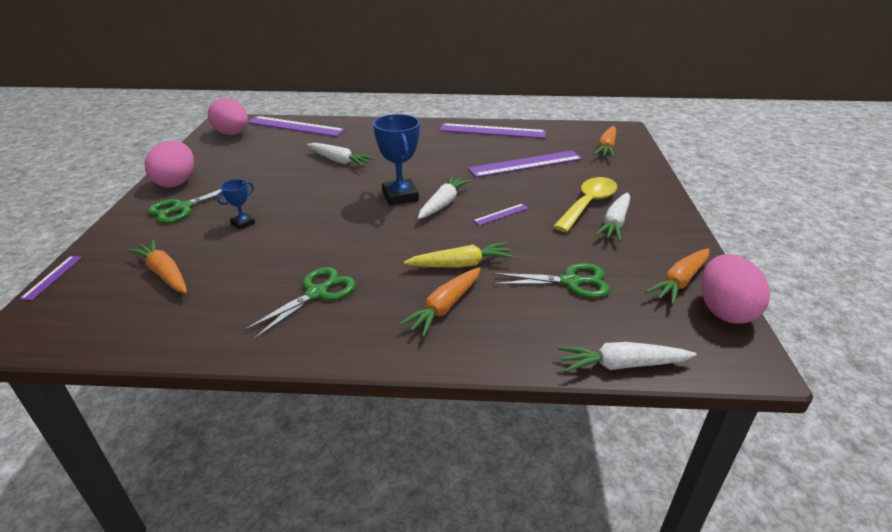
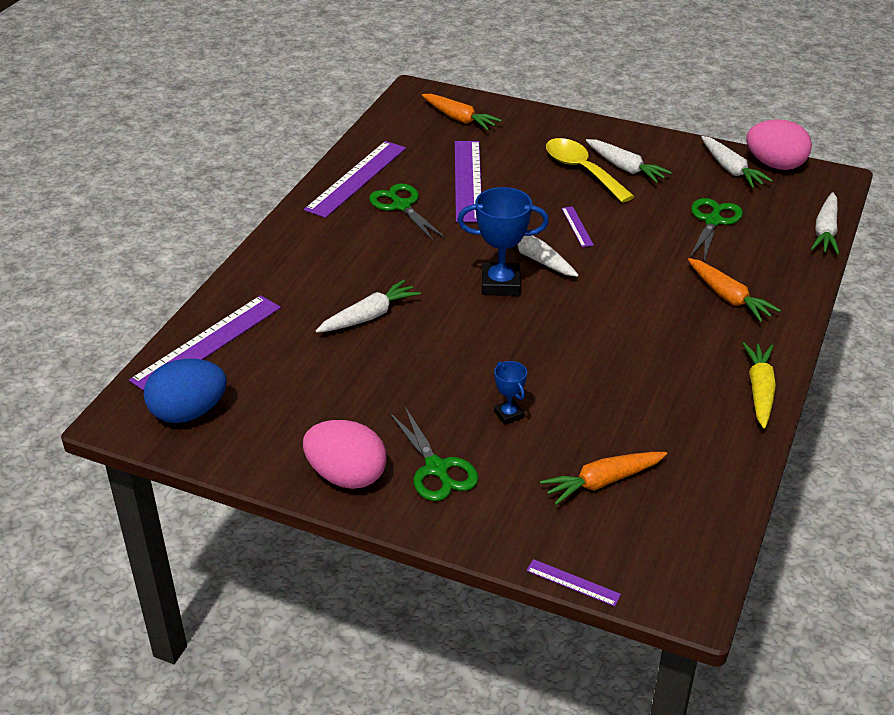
camera: 70 degrees left, 5 degrees up
(232, 134) = (188, 412): pink egg -> blue egg
(317, 293) = (681, 370): green scissors -> green scissors (401, 206)
(461, 264) = (663, 273): yellow carrot -> yellow carrot (759, 390)
(680, 281) = (731, 169): orange carrot -> white carrot

